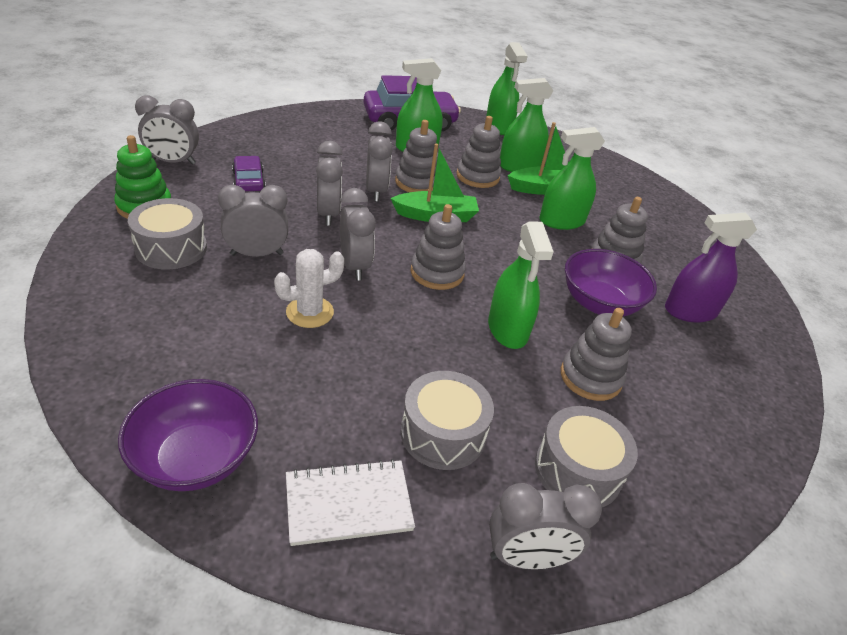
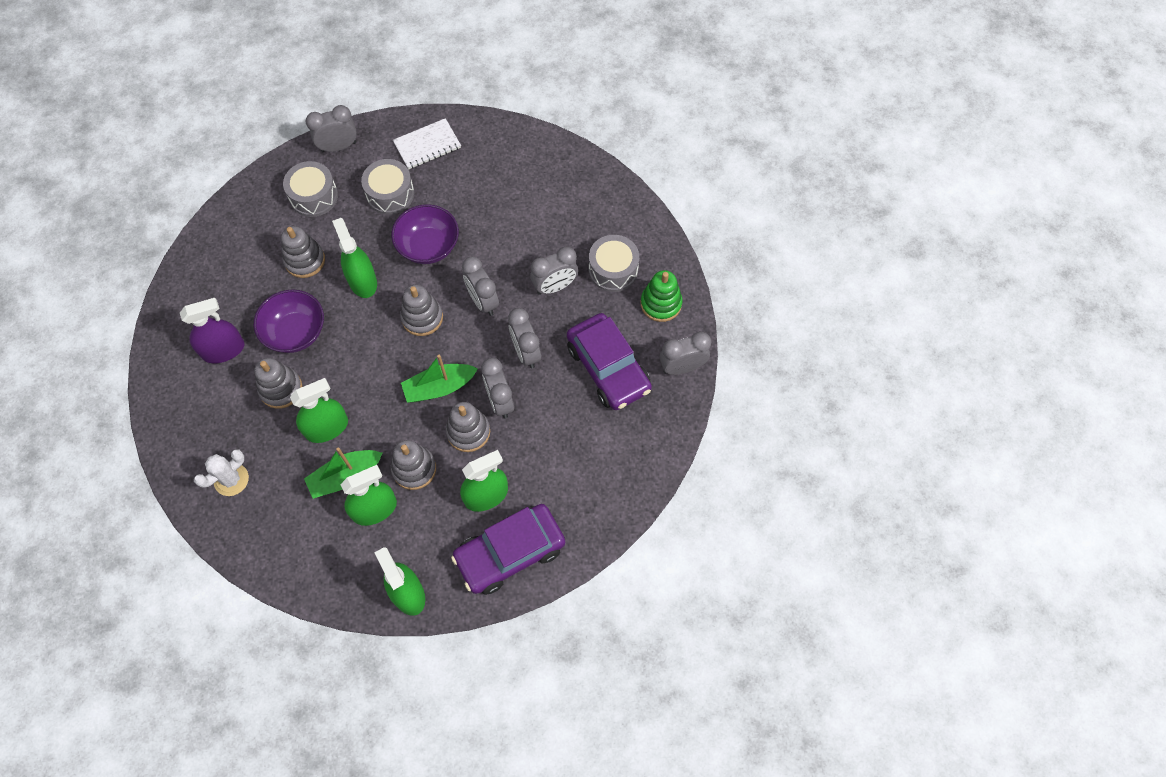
camera: 170 degrees right, 25 degrees up
(196, 458) = (507, 143): purple bowl -> purple bowl (428, 246)
(249, 181) = (608, 368): purple car -> purple car, size x1.99
(310, 312) = (495, 249): white cactus -> white cactus (231, 479)

